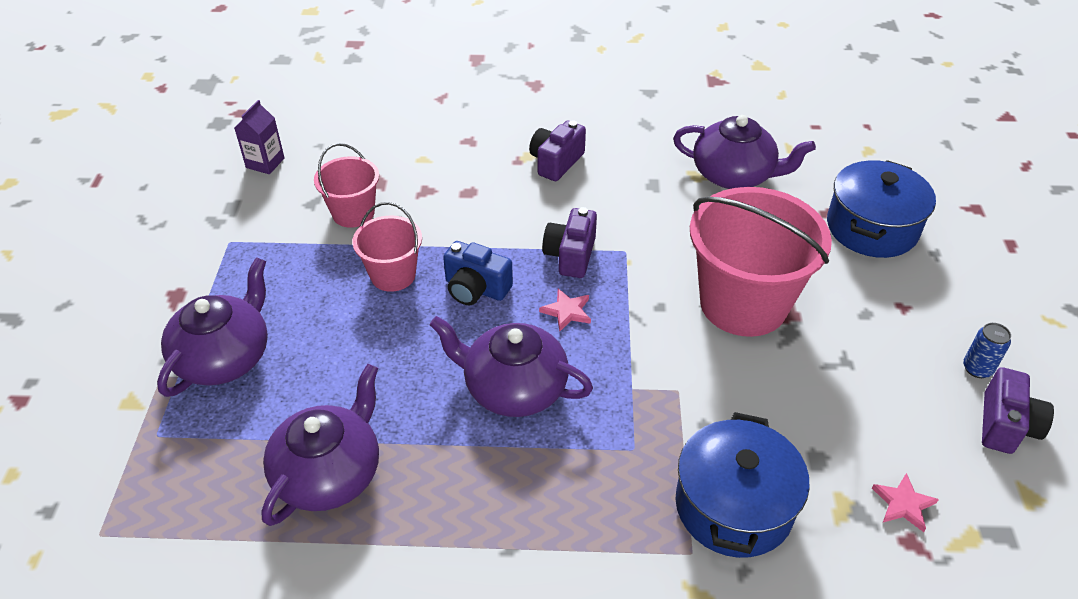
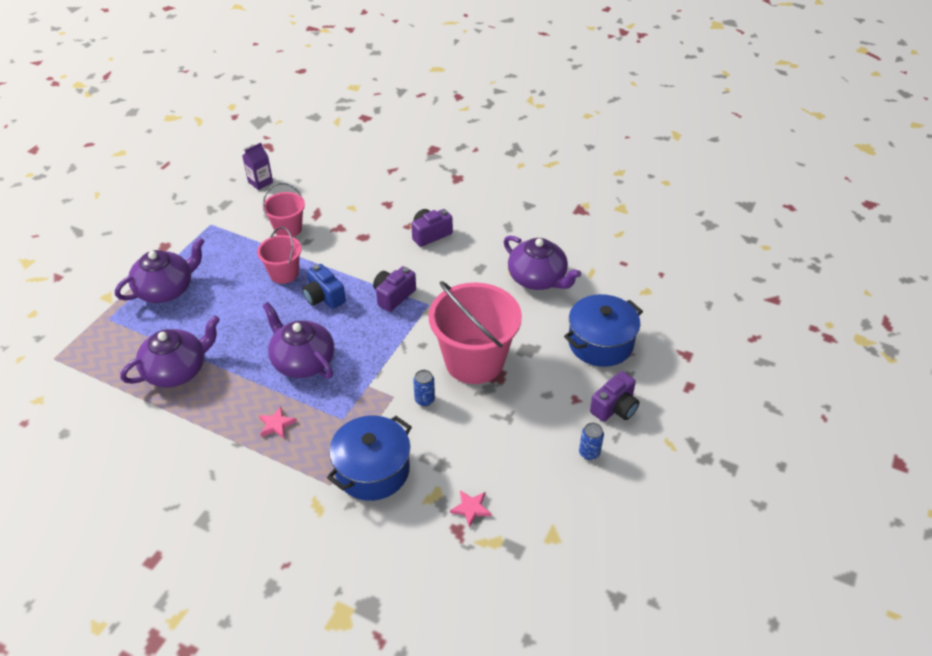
camera: 25 degrees right, 0 degrees up
(567, 311) = (365, 328): pink star -> pink star (276, 424)
(722, 379) = (424, 400): none -> blue can
(1006, 425) = (576, 492): purple camera -> purple camera (614, 408)

